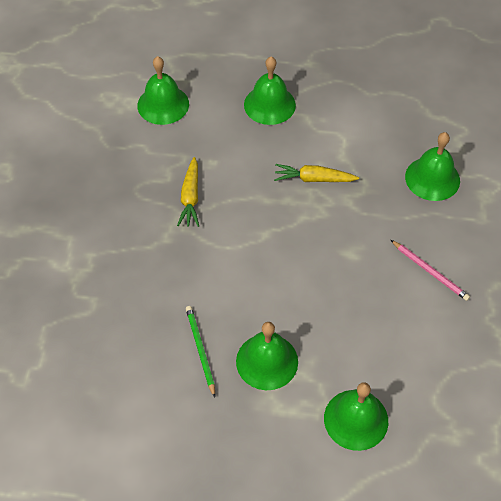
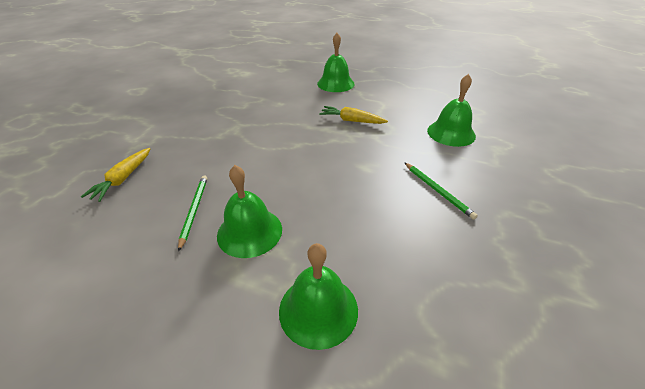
camera: 15 degrees right, 15 degrees down
(163, 104) = (264, 76): green bell -> none
(190, 197) = (252, 117): yellow carrot -> yellow carrot (123, 179)
(430, 271) = (438, 191): pink pencil -> green pencil

